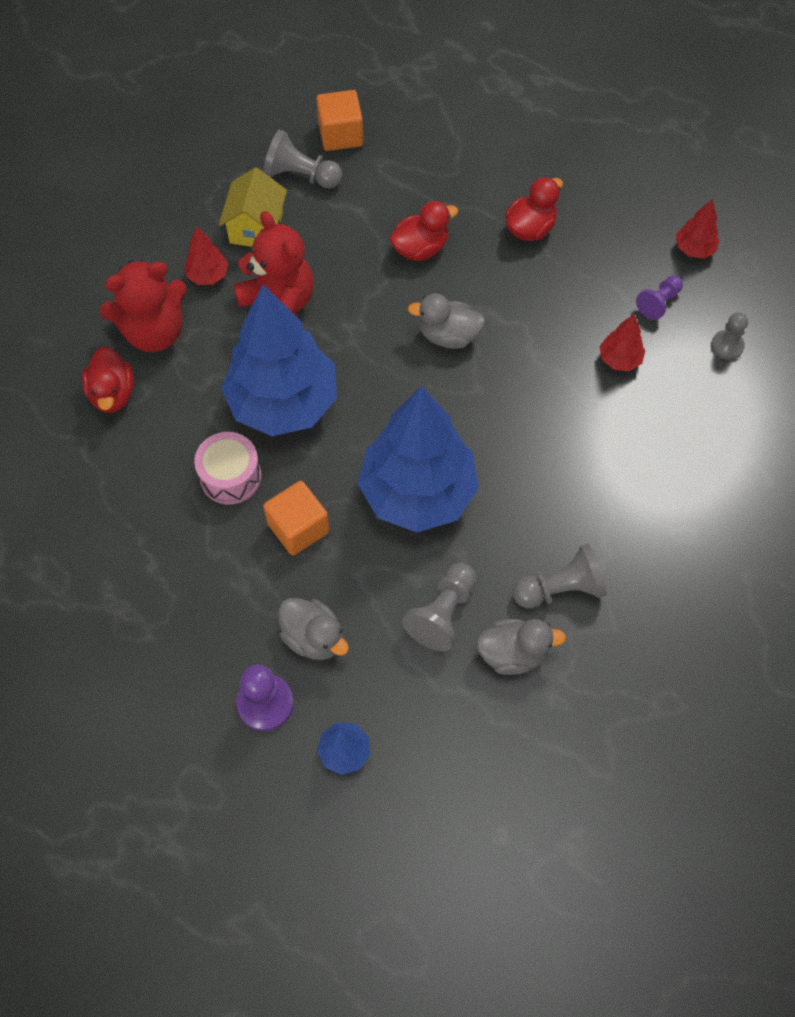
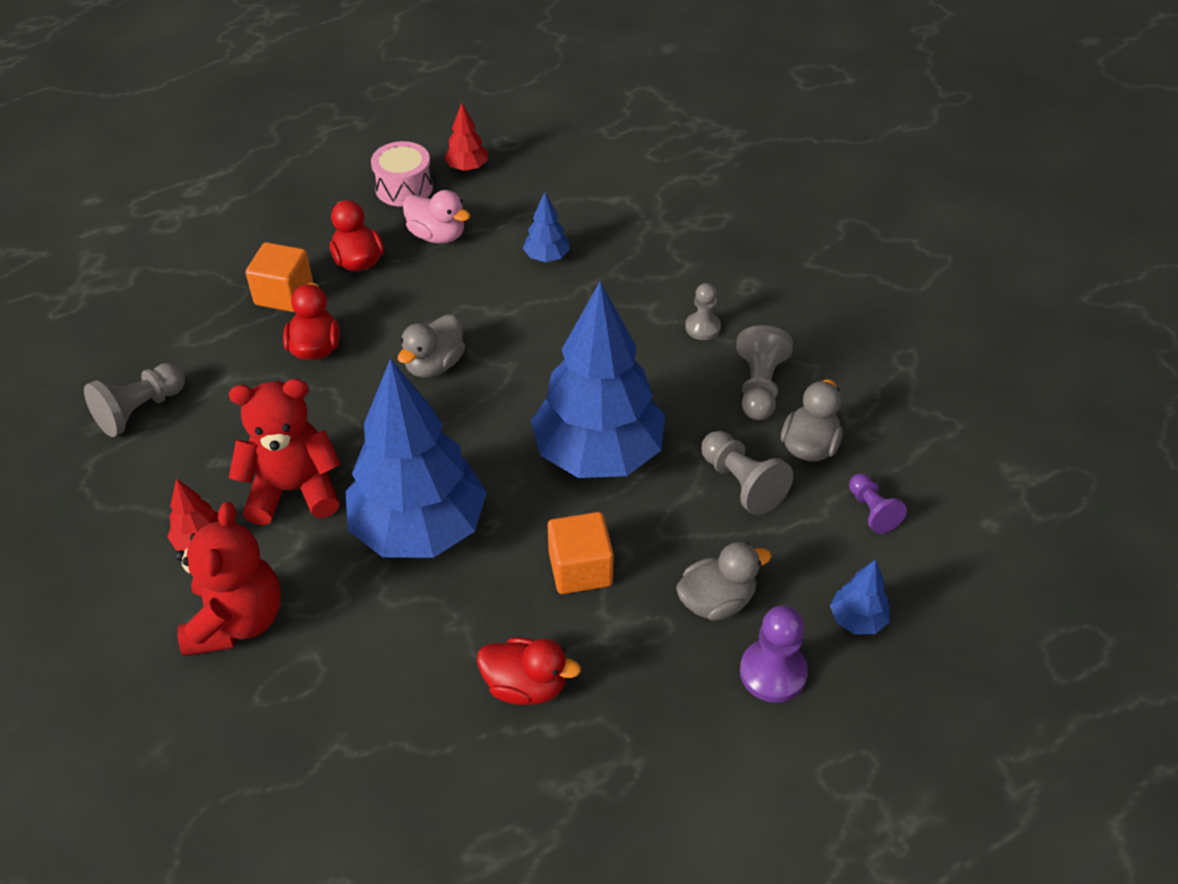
camera: 65 degrees left, 15 degrees down
(112, 394) = (291, 693): red duck -> red duck (525, 686)
(230, 476) = (480, 610): pink drum -> pink drum (404, 188)
(256, 227) = (174, 474): yellow house -> none
(340, 135) = (117, 359): orange cube -> orange cube (284, 294)
(595, 268) = (437, 235): none -> pink duck
(619, 359) = (547, 257): red tree -> blue tree
(658, 303) = (506, 210): purple pawn -> purple pawn (872, 511)
(727, 346) = (580, 187): grey pawn -> grey pawn (702, 327)

